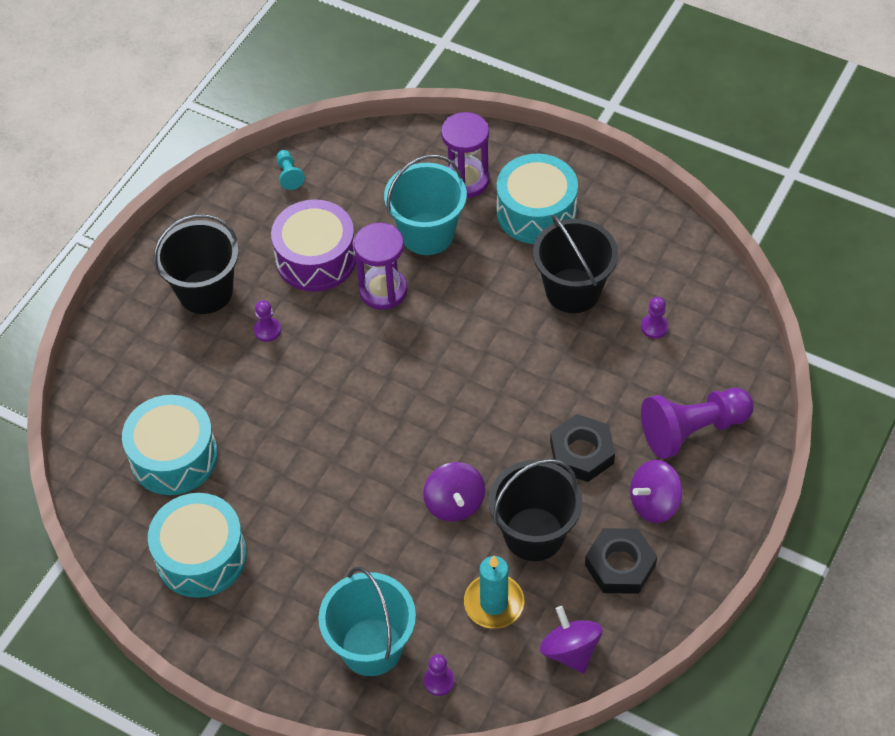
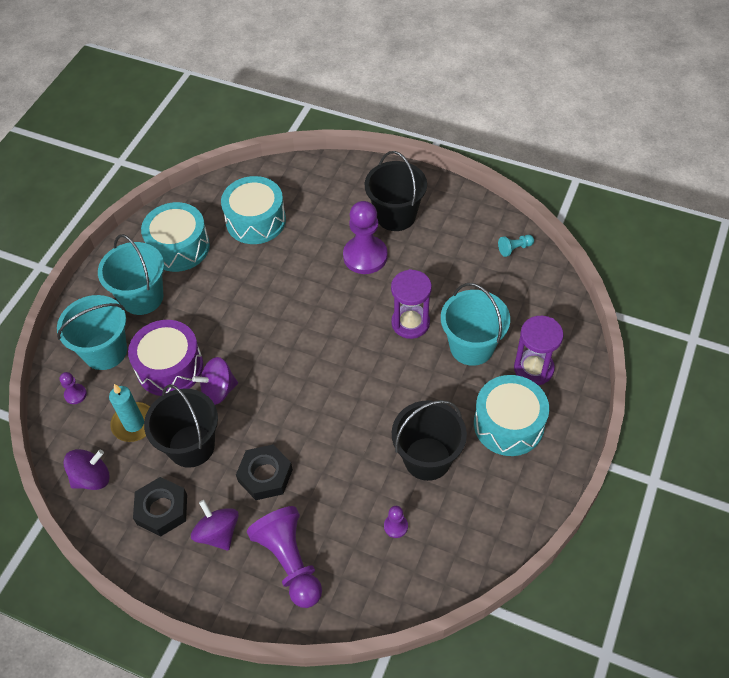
camera: 85 degrees right, 0 degrees up
(267, 330) = (365, 256): purple pawn -> purple pawn, size x2.21
(285, 602) = (142, 297): none -> turquoise bucket
(316, 258) = (435, 276): purple drum -> purple drum (170, 367)

